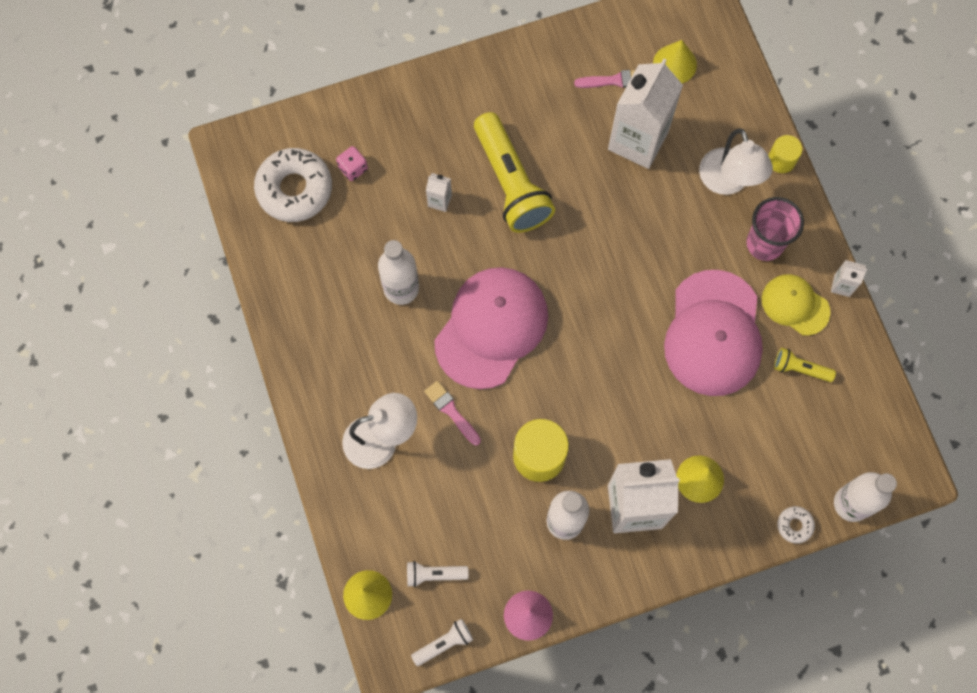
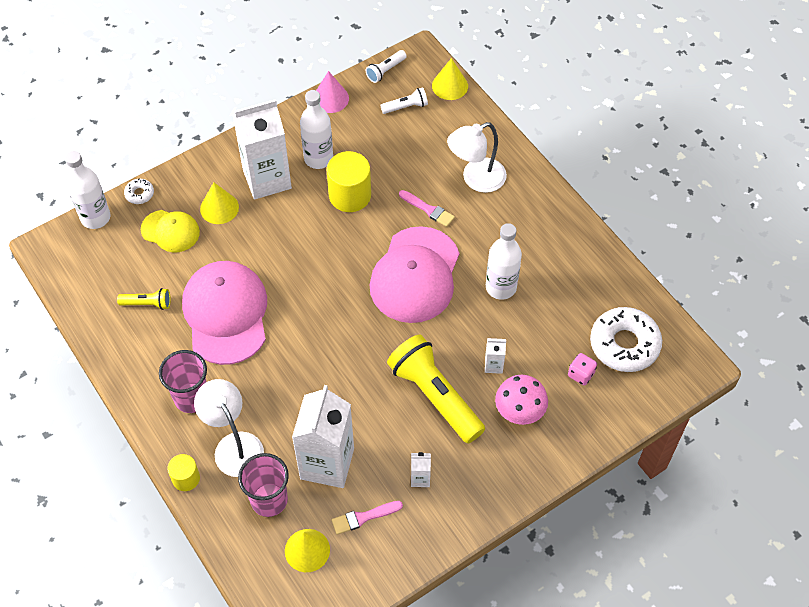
camera: 165 degrees right, 15 degrees down
(429, 146) = (519, 410): none -> pink mushroom
(702, 119) = (269, 500): none -> pink cup
(795, 305) = (158, 353): yellow cap -> yellow cap (170, 231)
(841, 285) = (117, 378): white carton -> white carton (420, 478)

